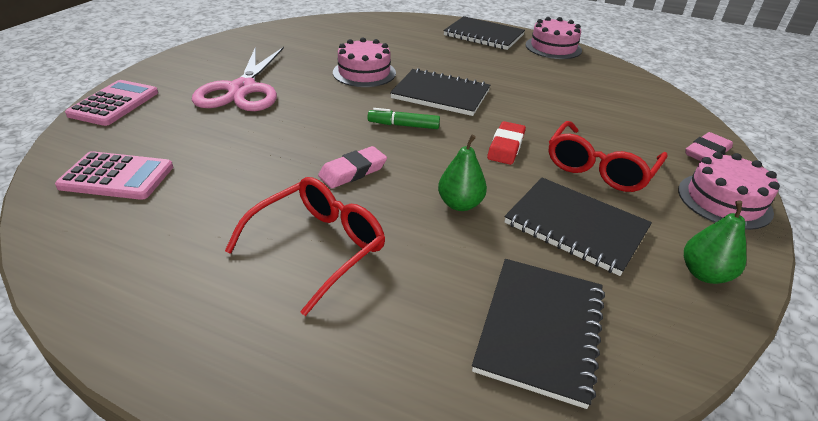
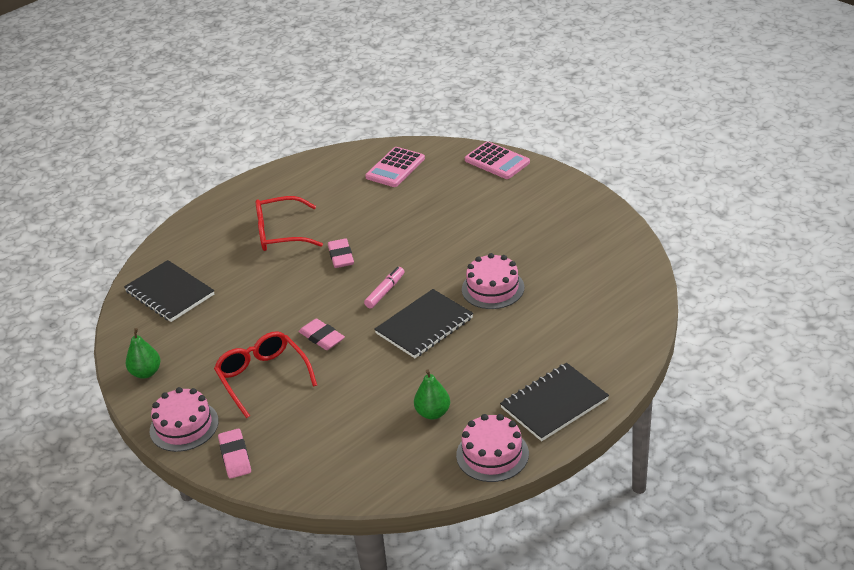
camera: 120 degrees right, 0 degrees up
(242, 90) = (491, 218): pink scissors -> none
(319, 246) = (280, 233): red glasses -> red glasses turned 105 degrees clockwise
(403, 125) = (385, 292): green marker -> pink marker
(460, 204) = (275, 294): green pear -> green pear (433, 413)
(506, 146) = (322, 337): red eraser -> pink eraser
(575, 227) = (219, 336): black notebook -> none

